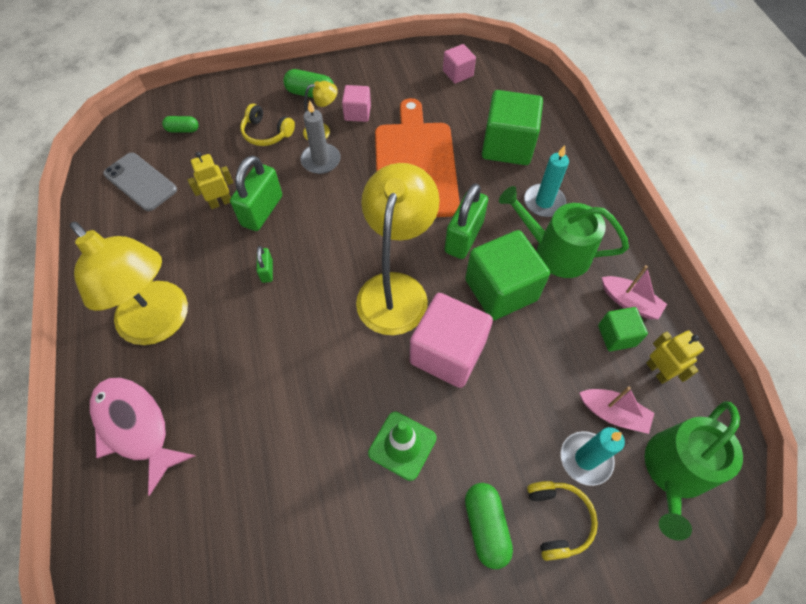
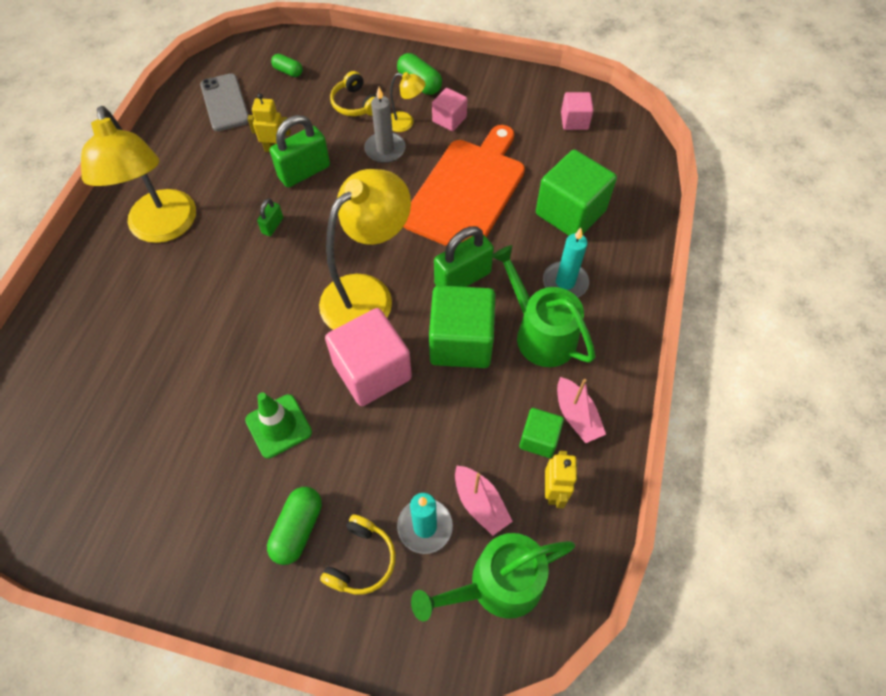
camera: 30 degrees right, 0 degrees up
(135, 427) = (93, 300): pink fish -> none

